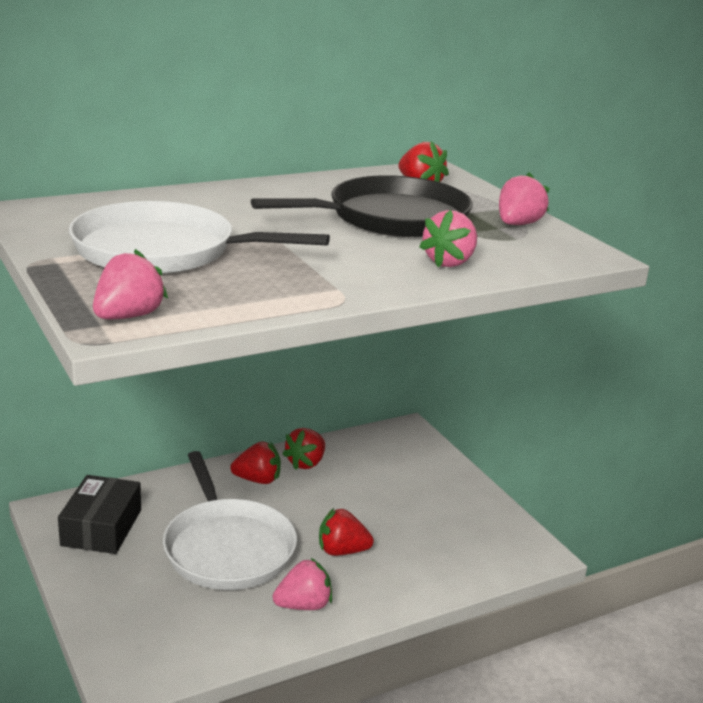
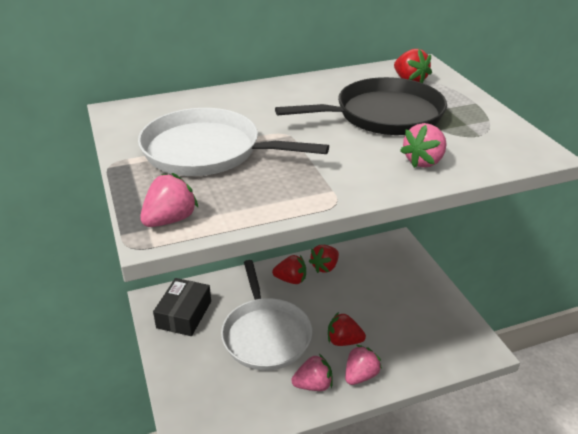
camera: 10 degrees right, 10 degrees up
(517, 224) = (482, 120): pink strawberry -> pink strawberry (360, 375)

